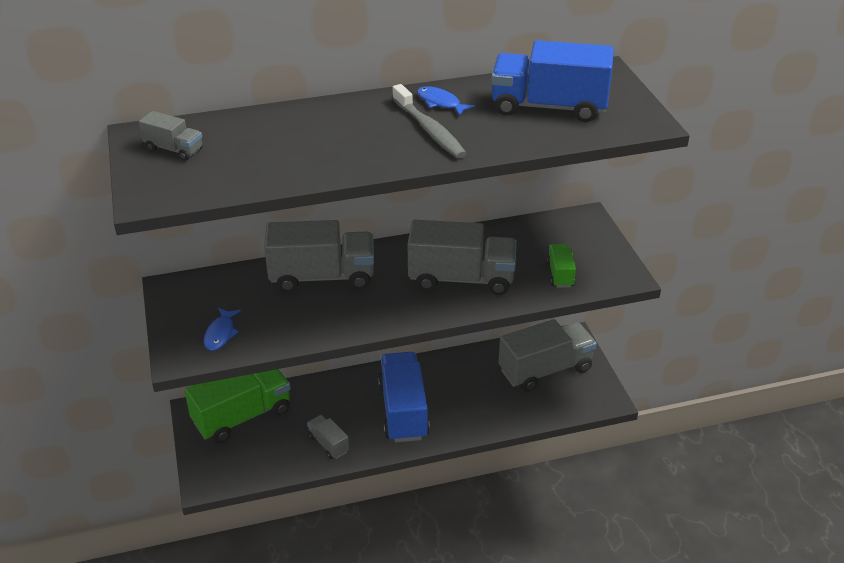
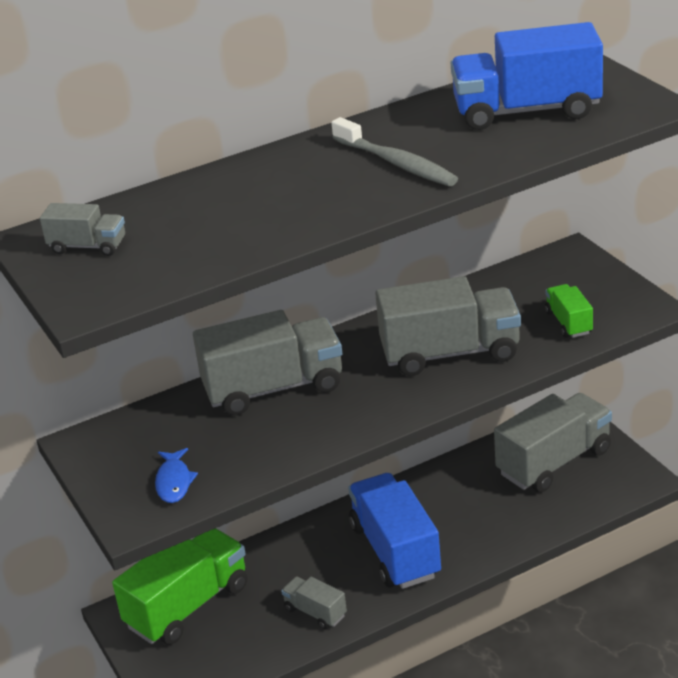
camera: 10 degrees left, 5 degrees down
(440, 103) = (393, 132): blue fish -> none

